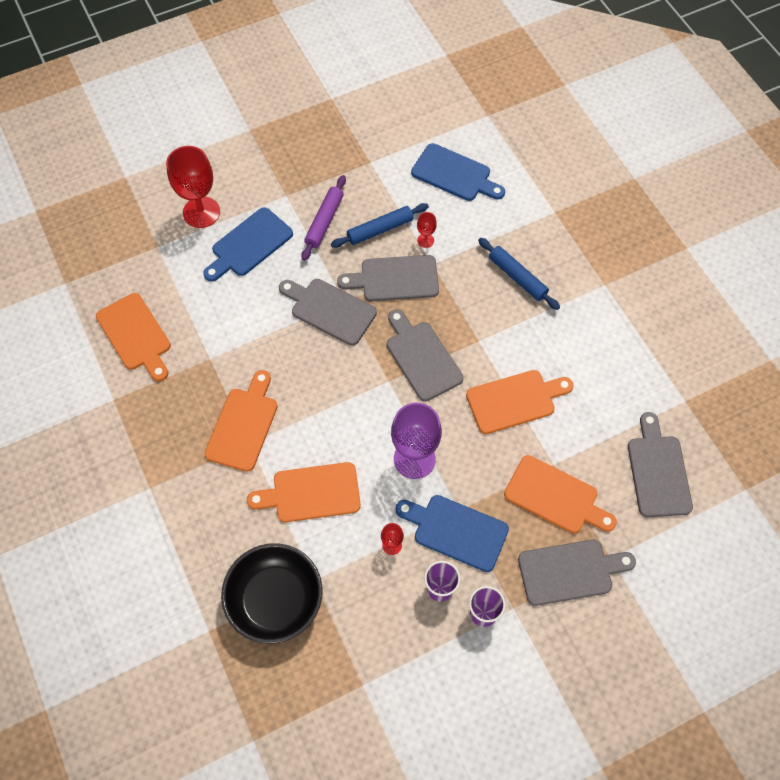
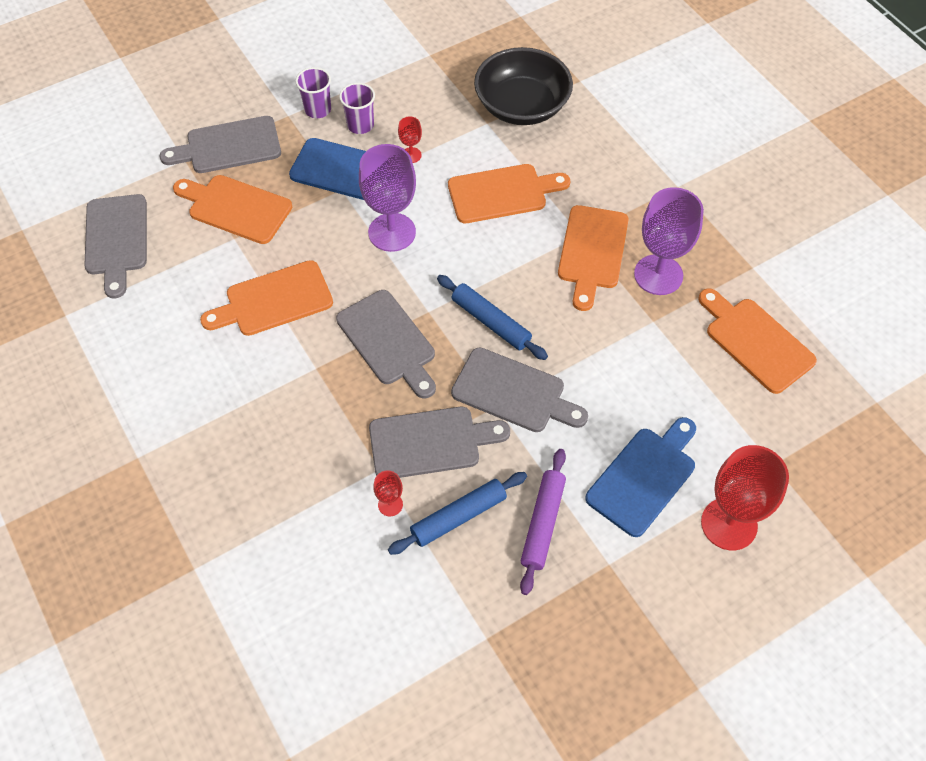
camera: 175 degrees right, 5 degrees down
(194, 399) = (658, 275): none -> purple goblet
(454, 174) = (348, 625): blue cutting board -> none
(517, 277) = (259, 458): blue rolling pin -> blue rolling pin (491, 322)

